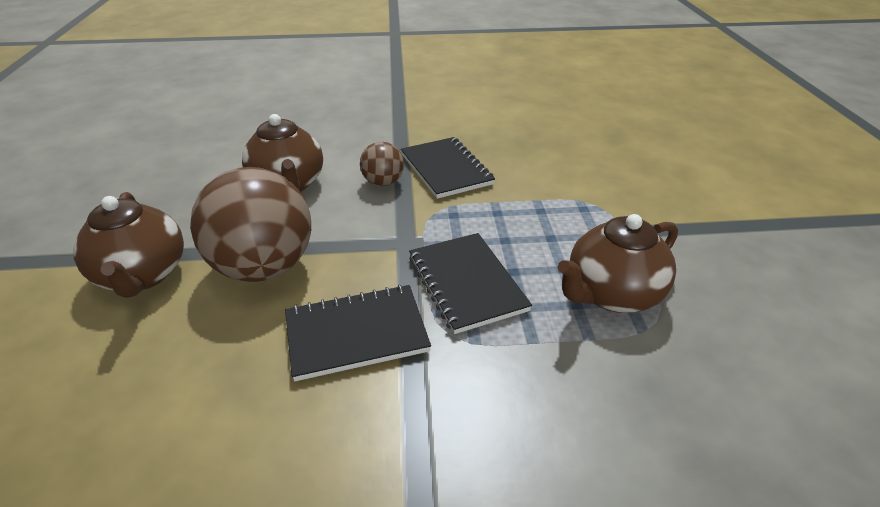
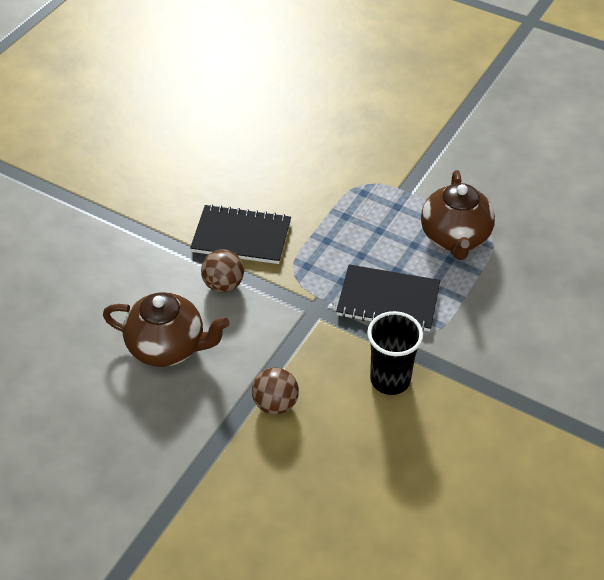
camera: 55 degrees left, 10 degrees up
(142, 275) = (221, 484): brown teapot -> none
(264, 267) = (275, 404): brown ball -> brown ball, size x0.49
(356, 334) = (390, 380): black notebook -> black cup

